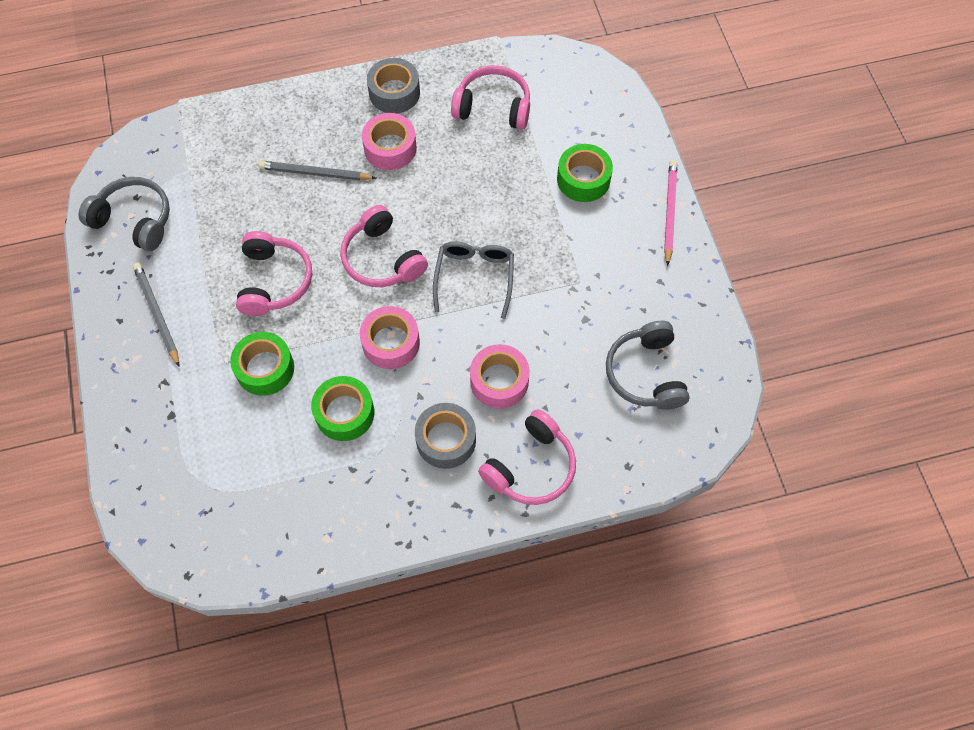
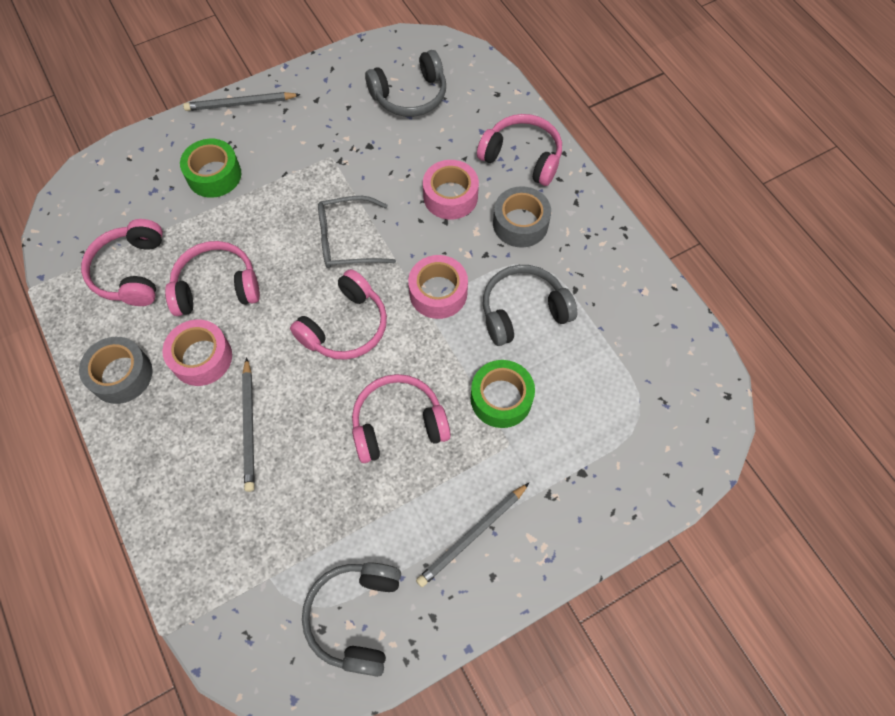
camera: 105 degrees left, 0 degrees up
(344, 413) = (523, 311): green tape -> grey headphones
(456, 167) = (217, 287): none -> pink headphones
(669, 212) = (240, 104): pink pencil -> grey pencil

